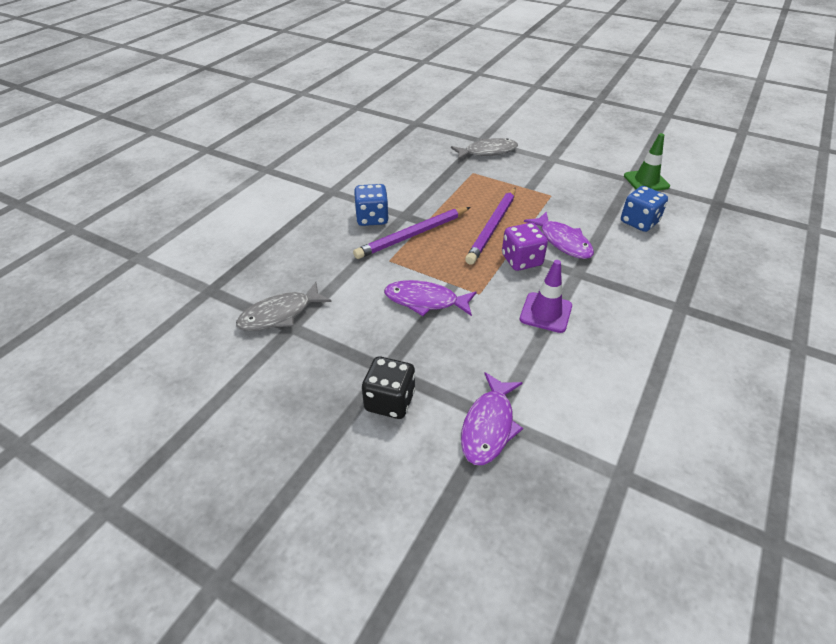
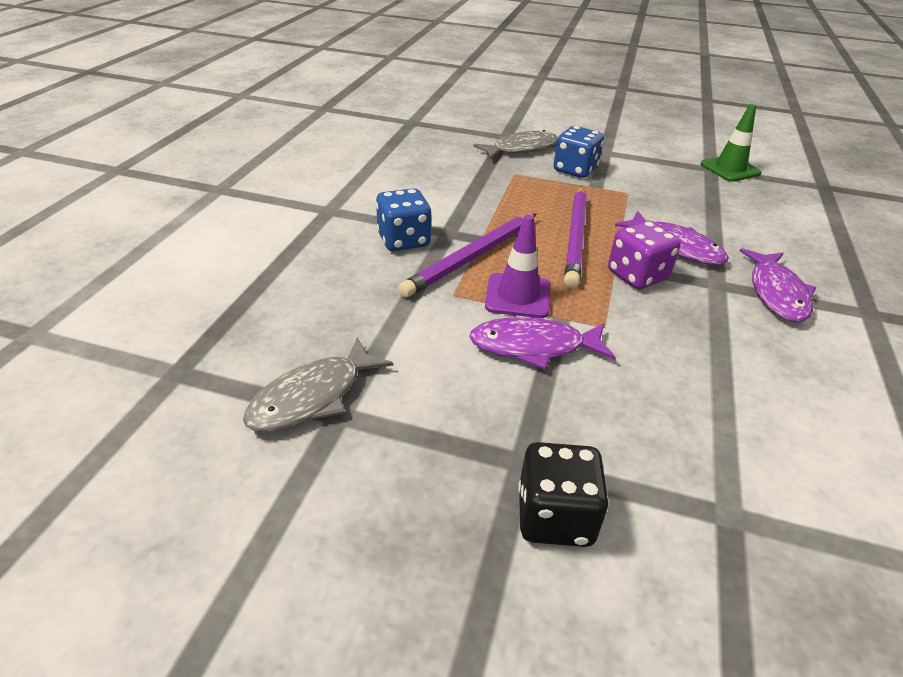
camera: 15 degrees left, 5 degrees down
(489, 426) = (730, 531): purple fish -> purple fish (776, 293)
(546, 312) = (709, 342): purple traffic cone -> purple traffic cone (518, 296)
(639, 222) = (752, 215): blue dice -> blue dice (575, 170)

